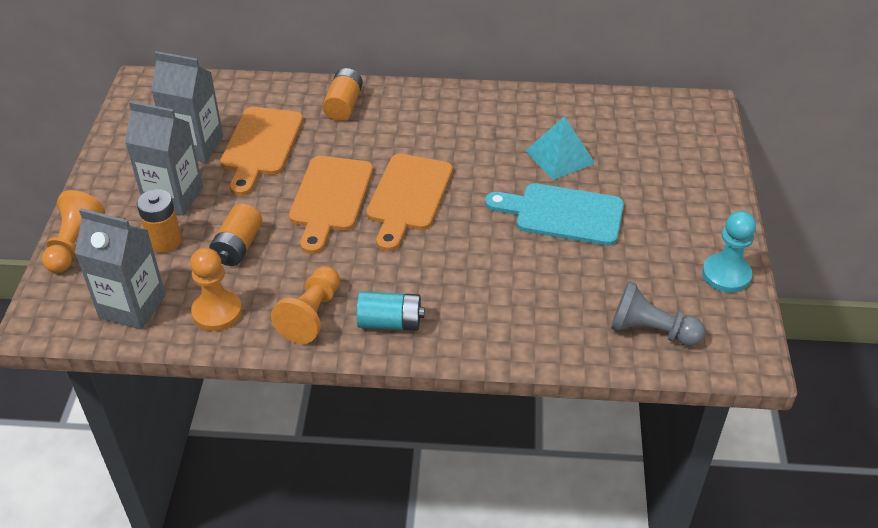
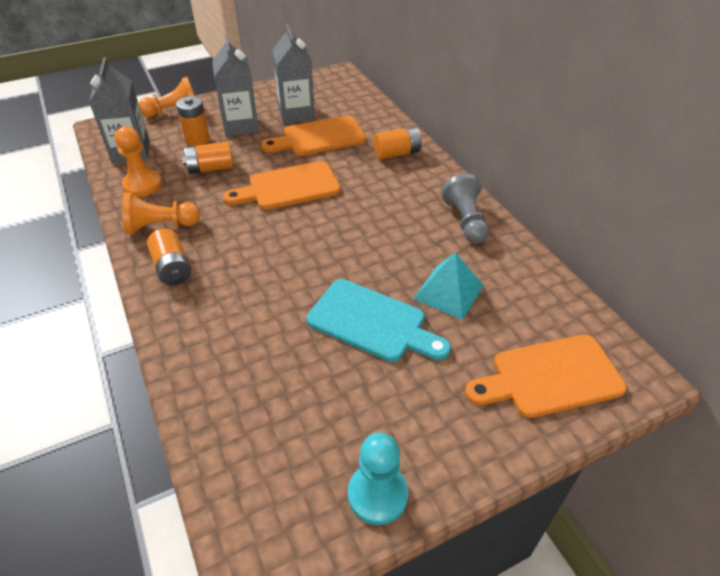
camera: 60 degrees right, 0 degrees up
(390, 322) = (172, 268): turquoise battery -> orange battery
(408, 197) = (320, 223): orange cutting board -> orange cutting board (550, 377)
(563, 214) = (372, 322): turquoise cutting board -> turquoise cutting board turned 135 degrees clockwise
(651, 330) = (251, 451): grey pawn -> grey pawn (465, 221)

